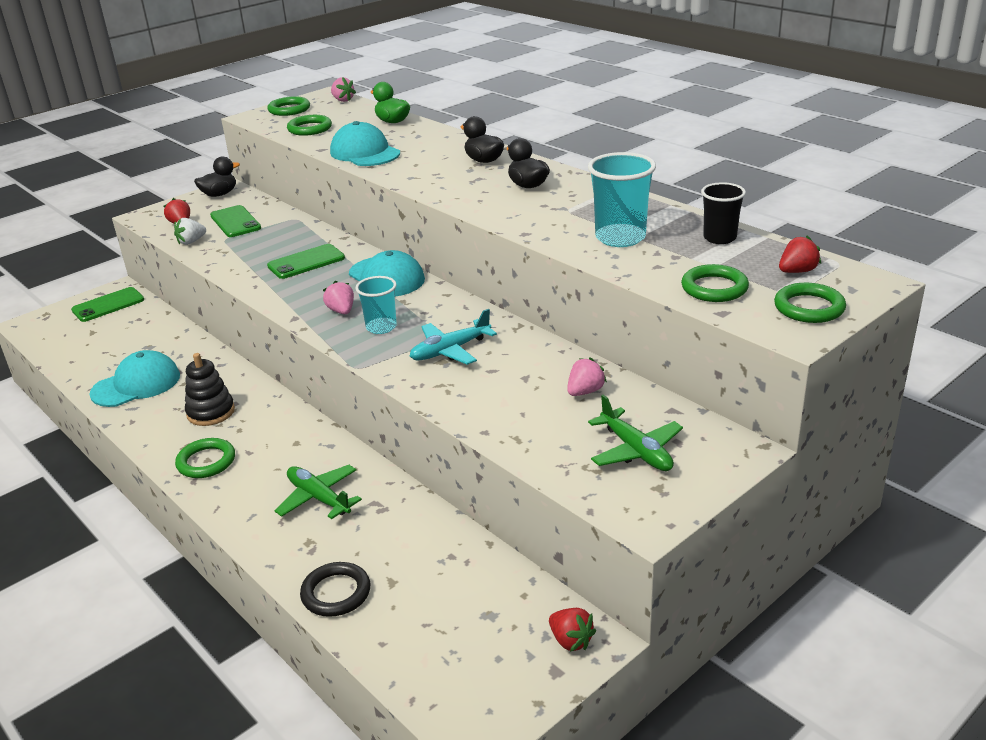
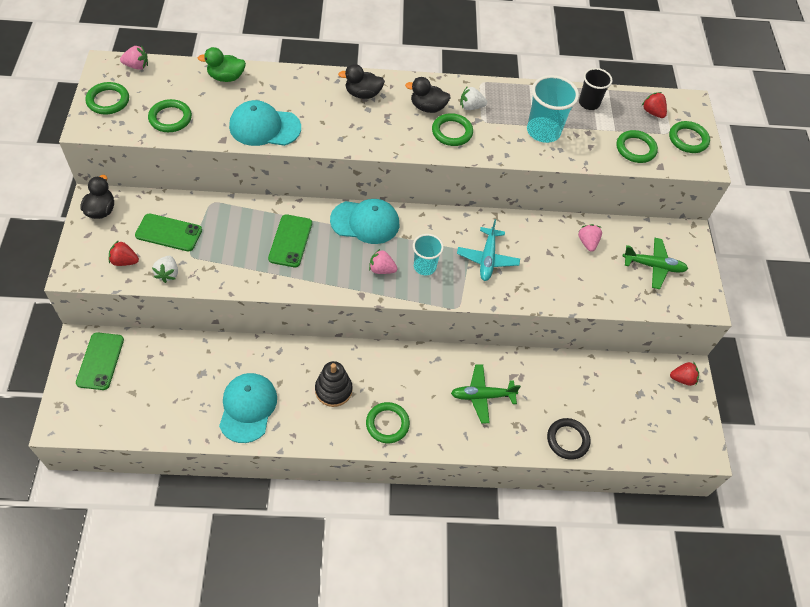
camera: 55 degrees left, 25 degrees up
(519, 206) = (452, 132): none -> green ring
(572, 198) = (471, 107): none -> white strawberry
(797, 271) = (652, 112): red strawberry -> red strawberry turned 45 degrees counterclockwise

